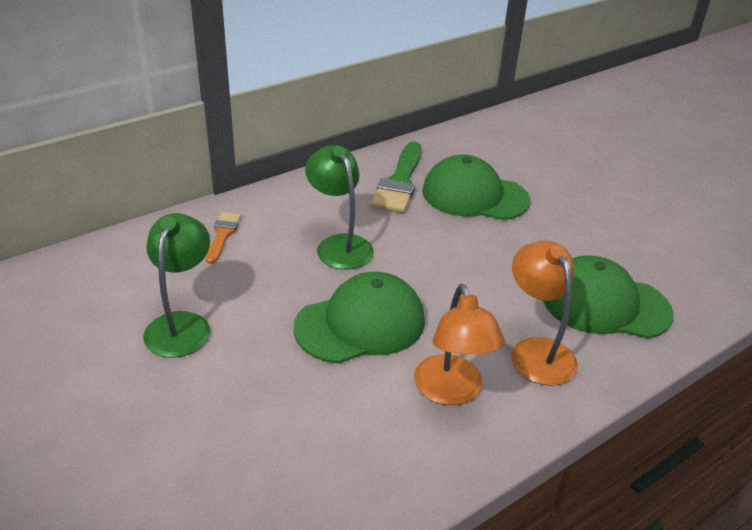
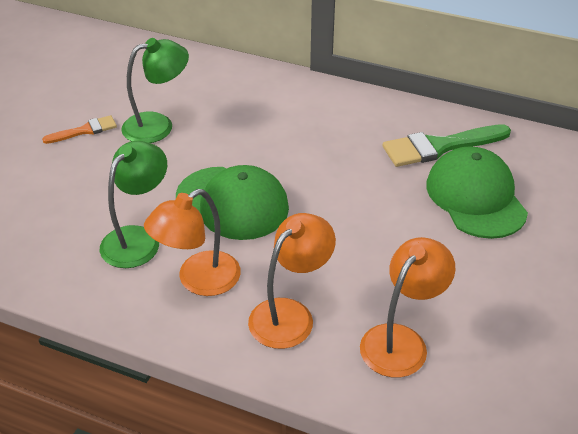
camera: 60 degrees right, 5 degrees up
(223, 235) = (266, 95): orange brush -> orange brush (85, 130)
(339, 245) = (315, 152): green lamp -> green lamp (138, 238)
(604, 304) = (401, 340): green cap -> orange lamp

